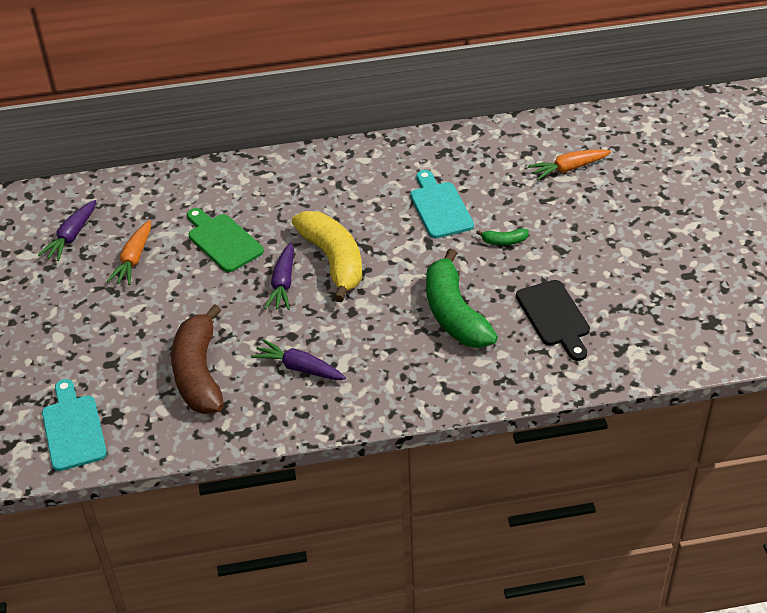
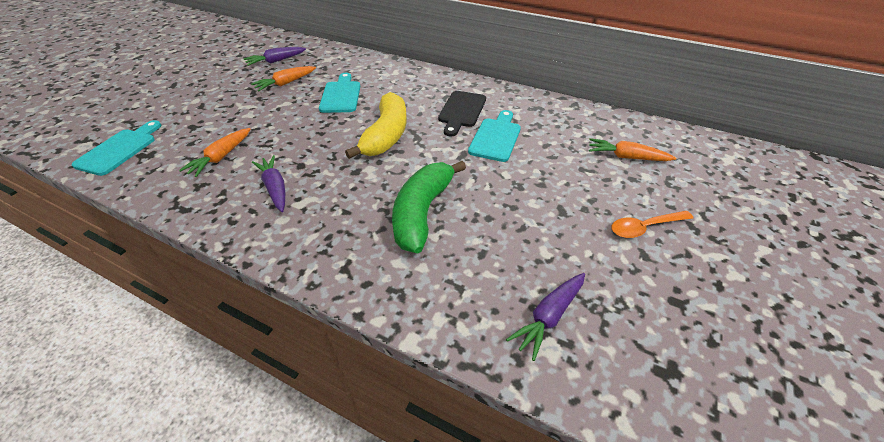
camera: 35 degrees right, 0 degrees up
(199, 373) = (221, 157): brown banana -> orange carrot
(222, 241) = (341, 95): green cutting board -> turquoise cutting board
(283, 283) = (339, 133): purple carrot -> purple carrot (548, 317)
(504, 241) = (520, 181): green banana -> none
(554, 317) = (501, 263): black cutting board -> black cutting board (461, 111)
(630, 229) = (644, 227): none -> orange spoon

